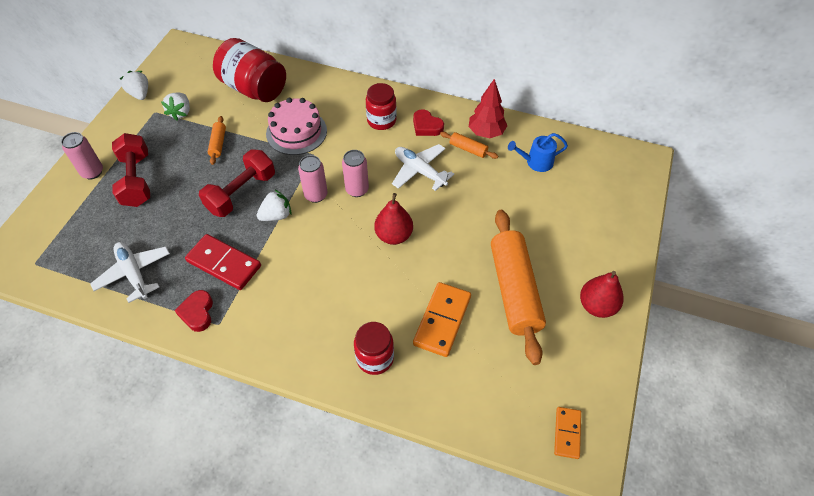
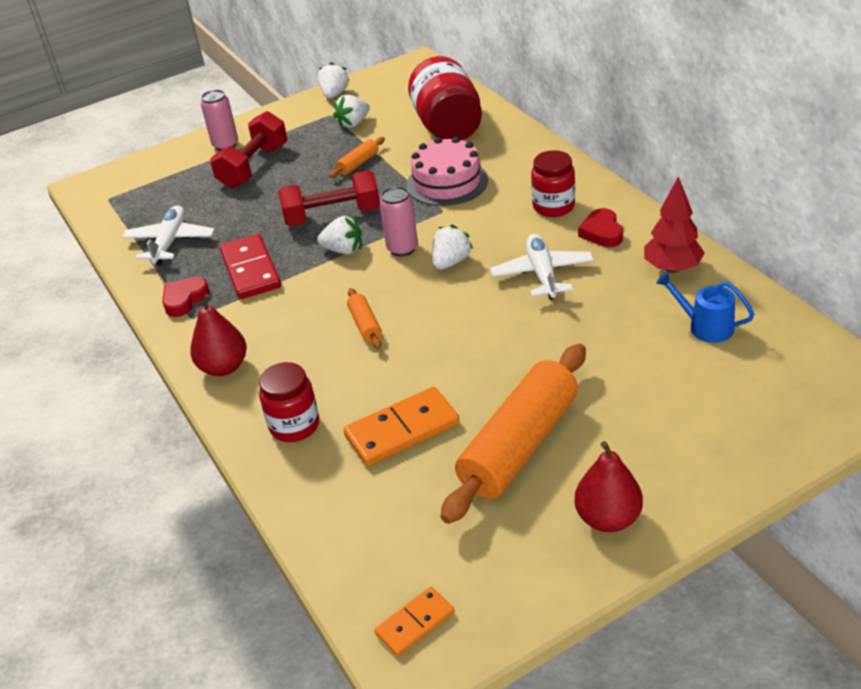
camera: 45 degrees right, 15 degrees down
(357, 189) = (451, 262): pink can -> white strawberry
(394, 235) = (441, 323): red pear -> red pear (224, 367)
(468, 149) = (628, 276): orange rolling pin -> orange rolling pin (365, 325)

